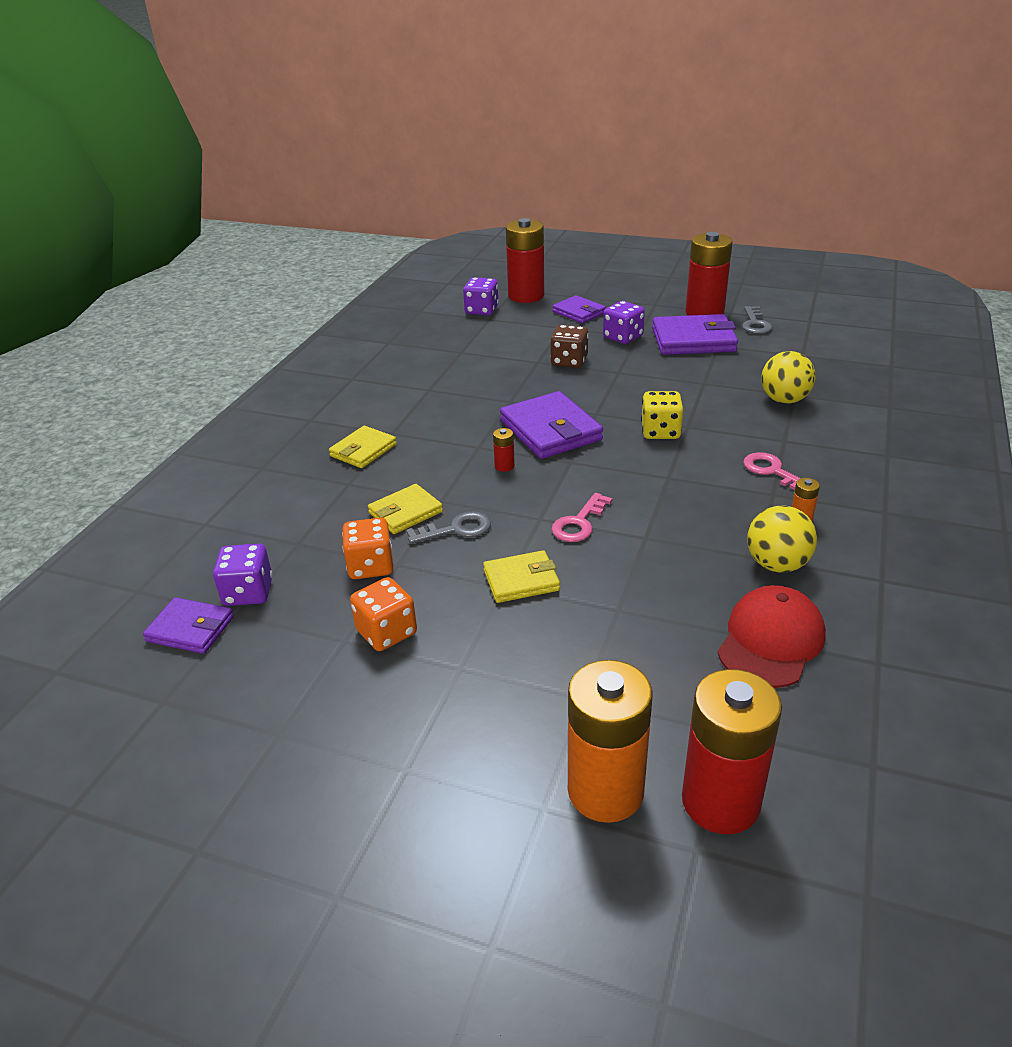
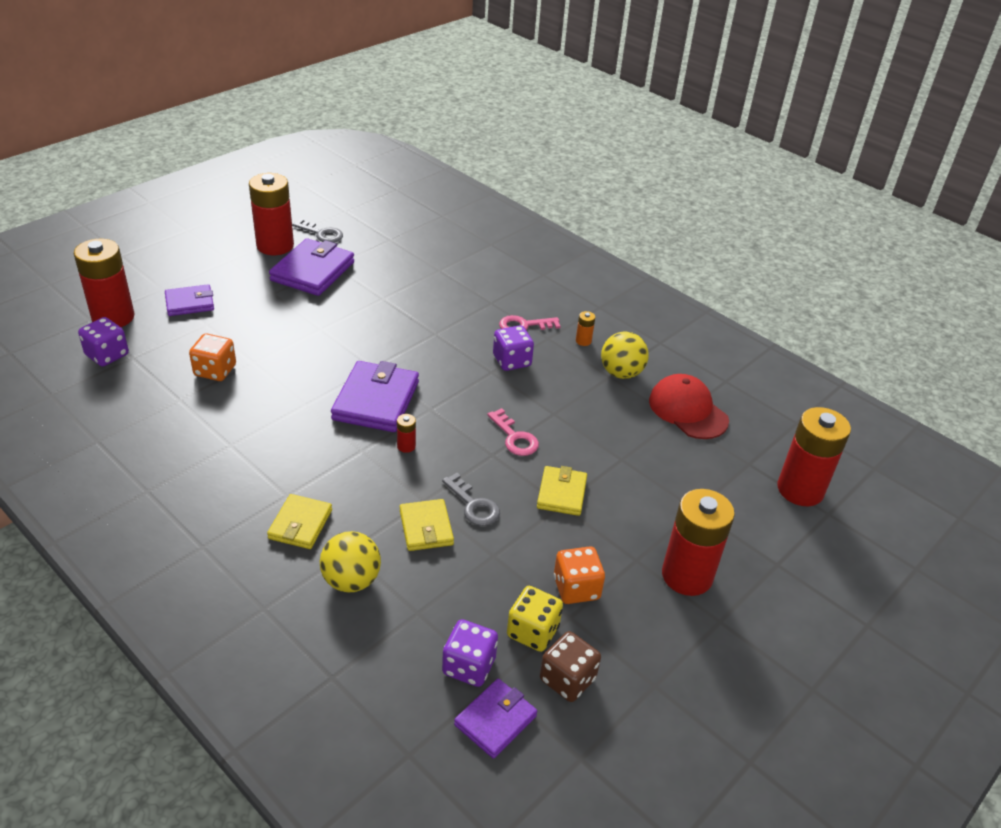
camera: 70 degrees left, 5 degrees up
(363, 450) = (300, 524): yellow wallet -> yellow wallet turned 45 degrees clockwise
(370, 566) = (486, 573): orange dice -> orange dice (215, 371)
(456, 529) = (473, 505): grey key -> grey key turned 135 degrees clockwise
(462, 718) = (687, 576): none -> red battery
(550, 430) = (376, 401): purple wallet -> purple wallet turned 75 degrees counterclockwise
(569, 361) = (273, 345): brown dice -> brown dice (567, 679)
(605, 791) = (775, 532): orange battery -> none
(623, 337) = (265, 301): purple dice -> purple dice (512, 361)
(660, 432) = (431, 348): yellow dice -> yellow dice (533, 631)
(784, 400) = (442, 277): yellow ball -> yellow ball (351, 580)

